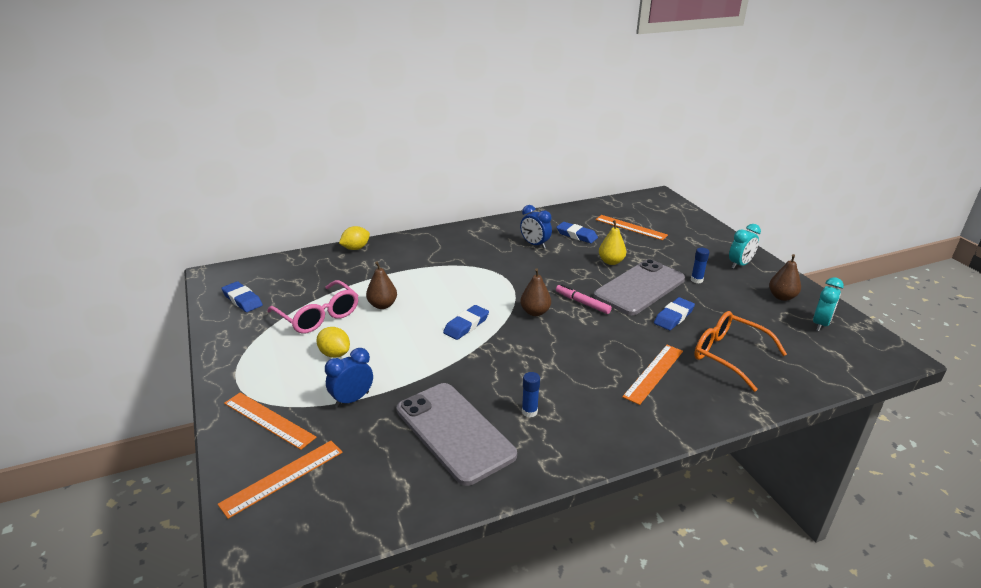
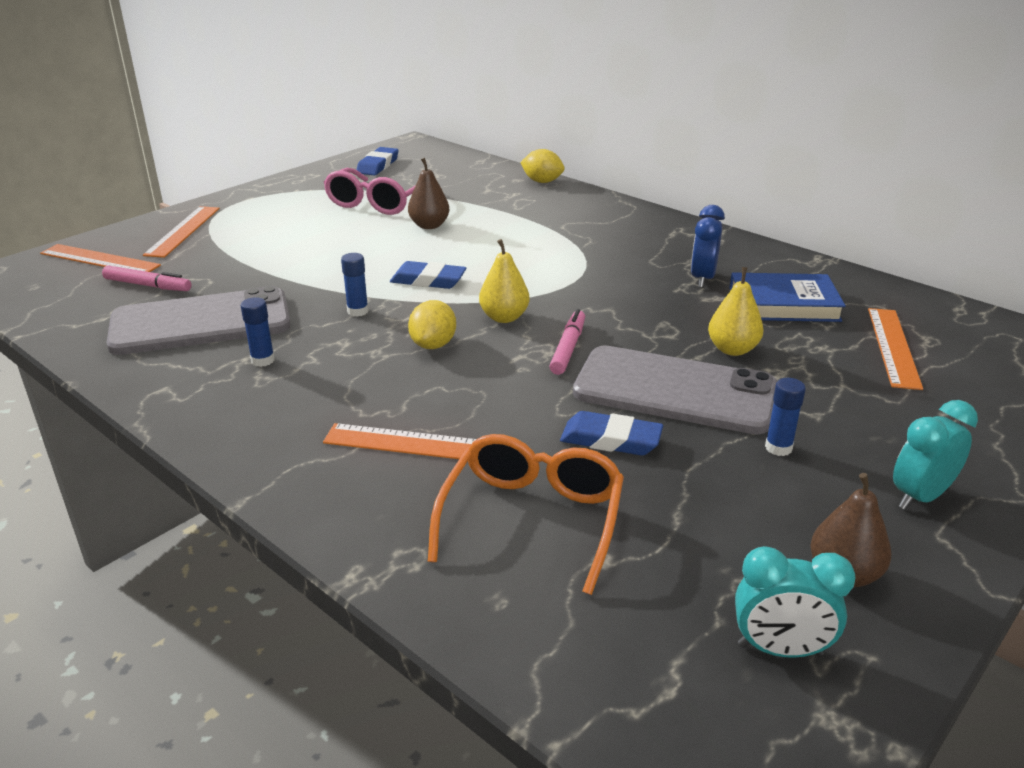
camera: 65 degrees right, 0 degrees up
(334, 354) = (312, 228): yellow lemon -> yellow lemon (433, 345)
(352, 399) = (234, 257): blue clock -> none
(365, 453) = (148, 285): none -> pink marker
(454, 432) = (201, 323): grey phone -> grey phone turned 45 degrees clockwise
(488, 361) = (358, 311): none -> blue glue stick
(535, 312) = (504, 317): brown pear -> yellow pear
(576, 235) = (783, 304): blue eraser -> blue book
(739, 265) = (920, 497): turquoise clock -> turquoise clock turned 120 degrees clockwise

